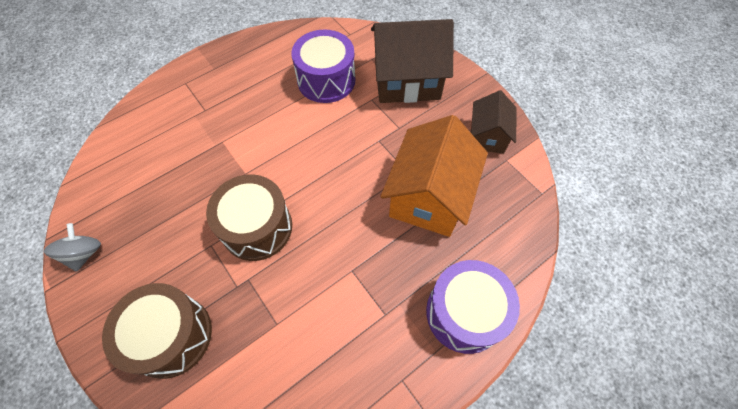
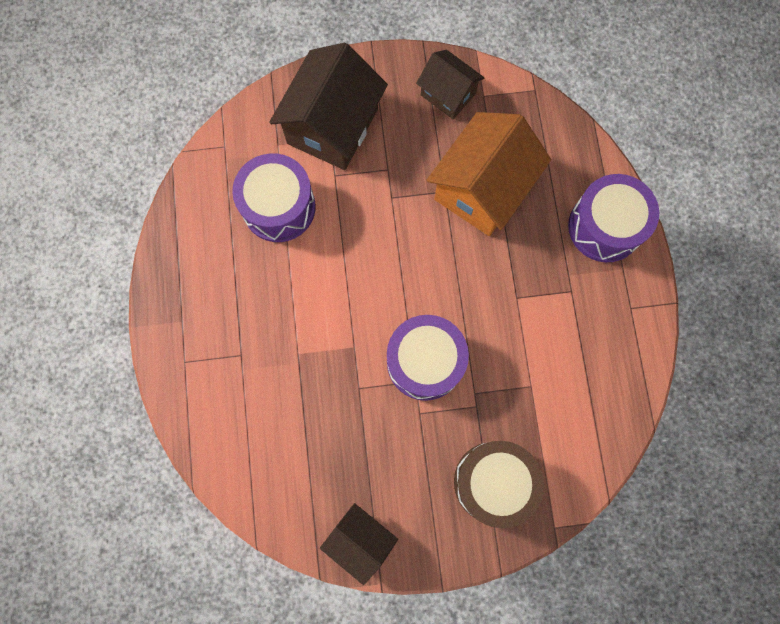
camera: 60 degrees left, 15 degrees up
(84, 254) = (360, 540): grey spinning top -> brown house
(257, 227) = (425, 362): brown drum -> purple drum
(429, 197) = (482, 189): orange house -> orange house turned 75 degrees clockwise

